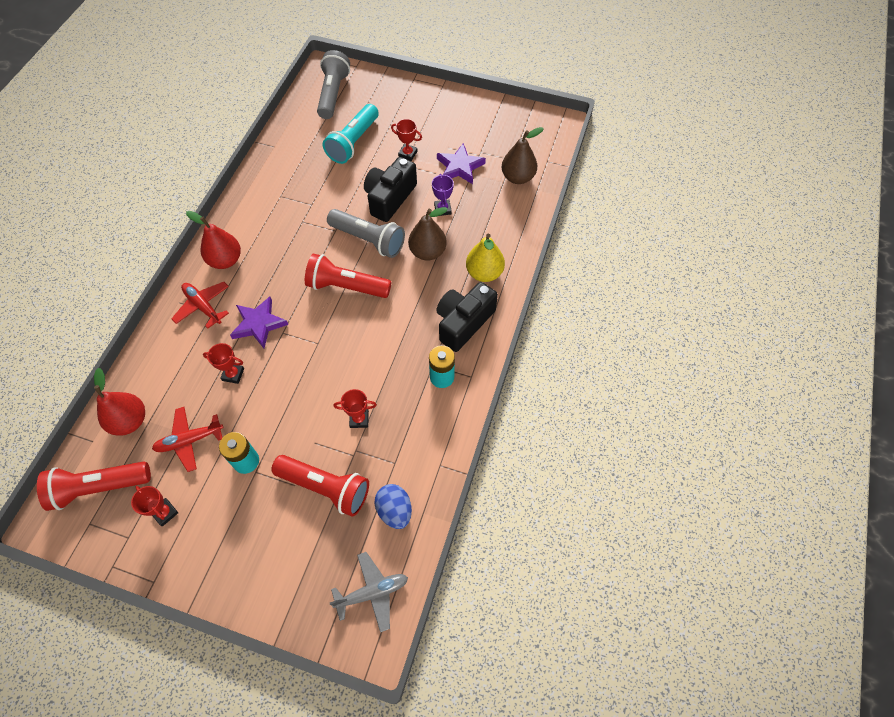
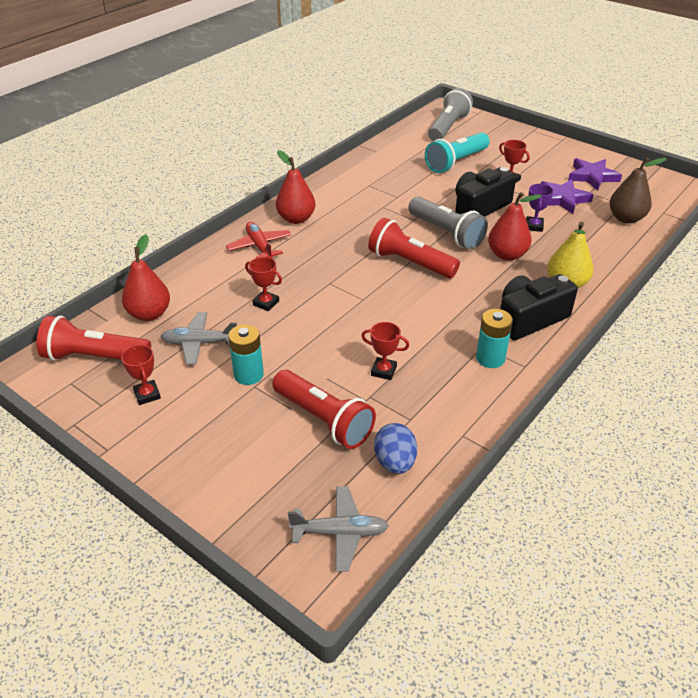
camera: 20 degrees right, 20 degrees down
(189, 440) = (199, 343): red plane -> grey plane
(259, 324) = (308, 271): purple star -> purple star (592, 176)
(427, 252) = (507, 255): brown pear -> red pear

